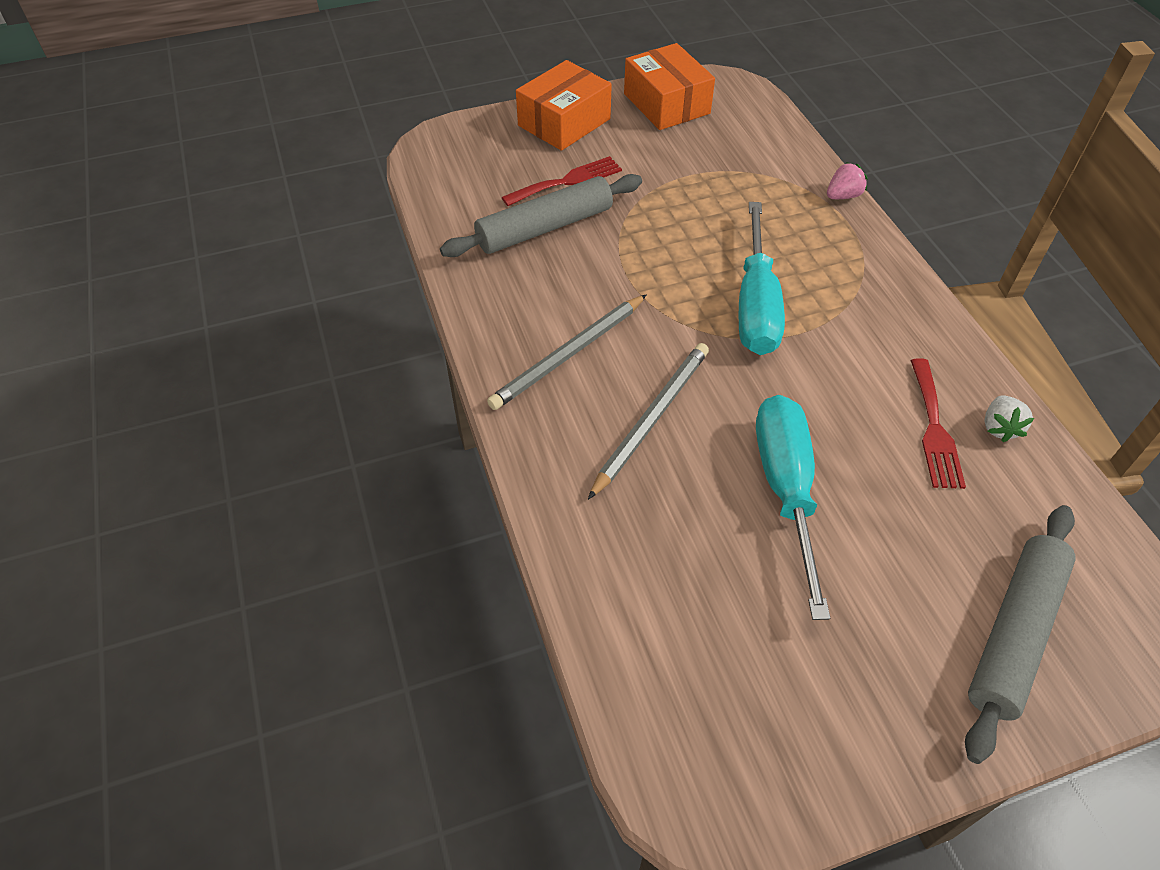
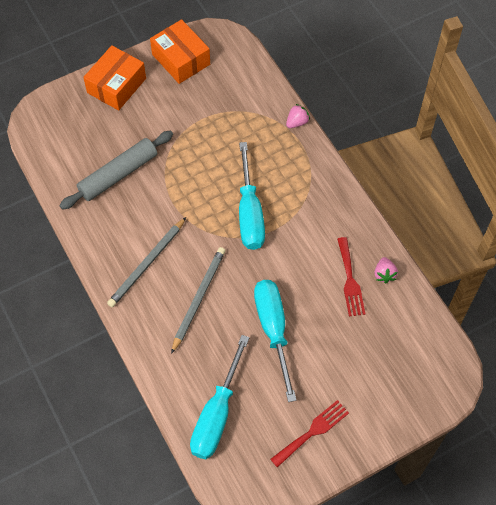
camera: 10 degrees left, 10 degrees up
(567, 181) = (126, 135): red fork -> red fork (312, 431)
(660, 626) = (216, 415): none -> turquoise screwdriver
(999, 427) = (384, 274): white strawberry -> pink strawberry
(1014, 633) = (387, 390): grey rolling pin -> none

